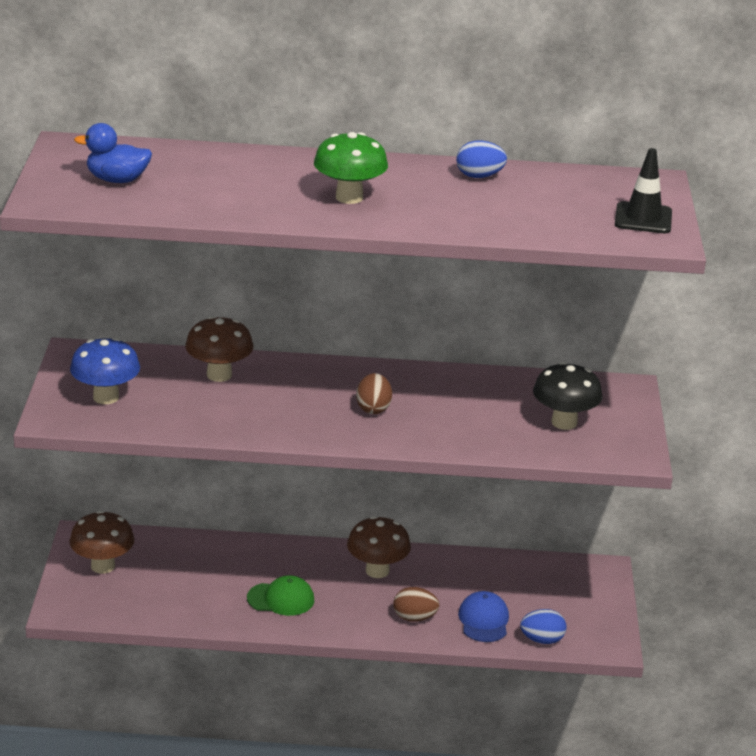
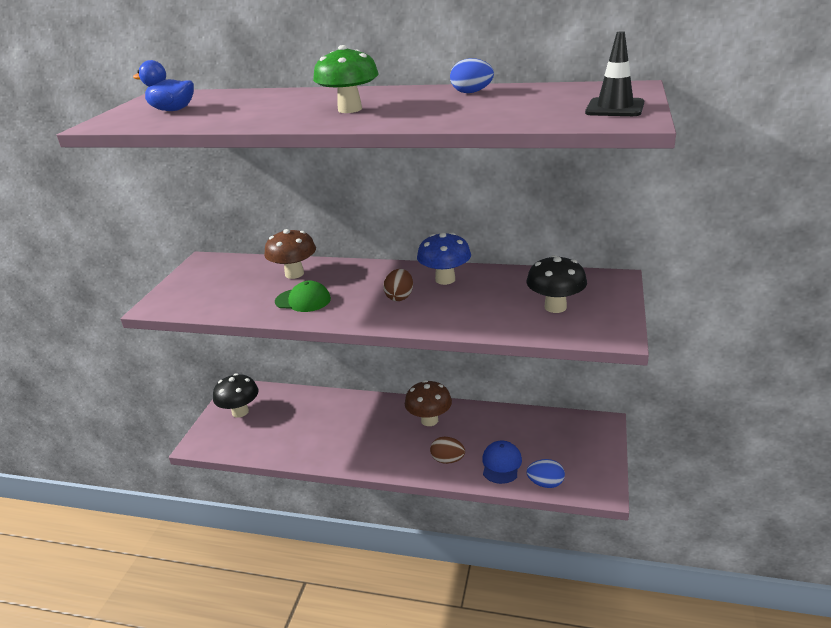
camera: 15 degrees right, 0 degrees up
(102, 566) = (240, 412): brown mushroom -> black mushroom
(106, 397) = (203, 290): blue mushroom -> blue mushroom (445, 279)
(281, 599) = (353, 441): green cap -> green cap (303, 300)

